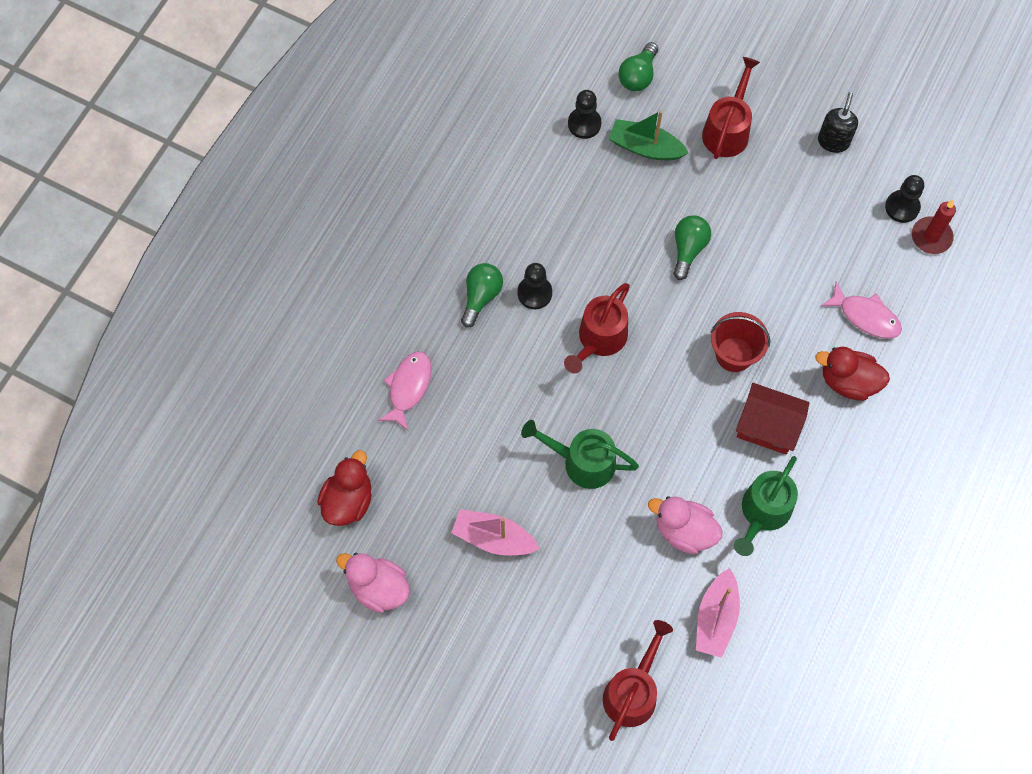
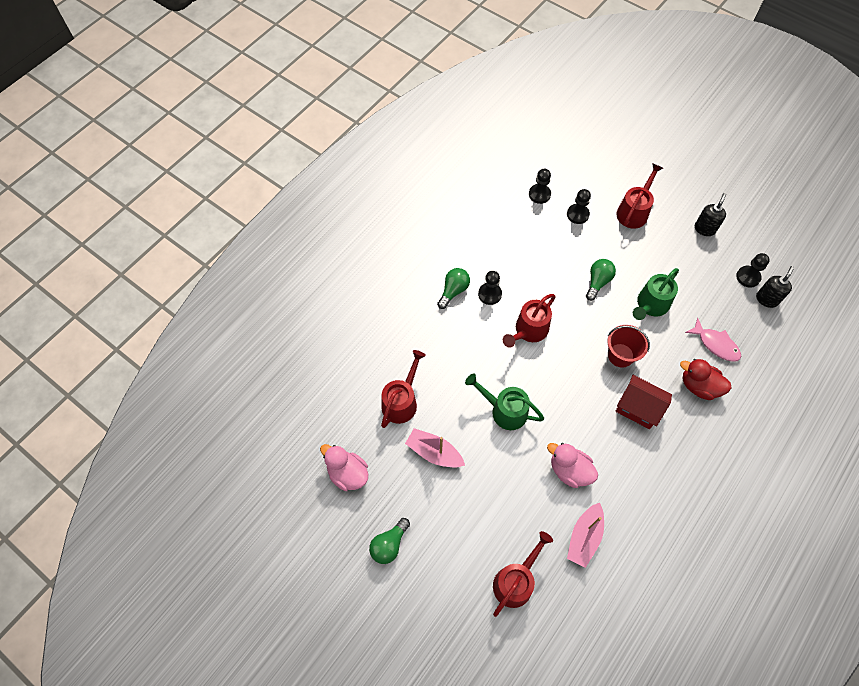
camera: 10 degrees right, 5 degrees down
(348, 500) = (339, 410): red duck -> none
(408, 388) = (394, 342): pink fish -> none
(435, 473) = (401, 401): none -> red watering can
(638, 76) = (579, 171): green light bulb -> green light bulb (389, 544)
(645, 147) = (577, 214): green boat -> black pawn
(763, 513) = (628, 467): green watering can -> green watering can (650, 305)
(931, 237) = (766, 299): red candle -> black soap dispenser

